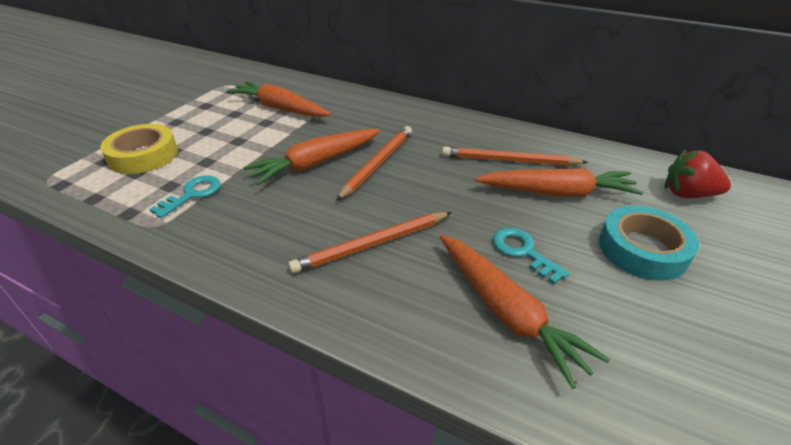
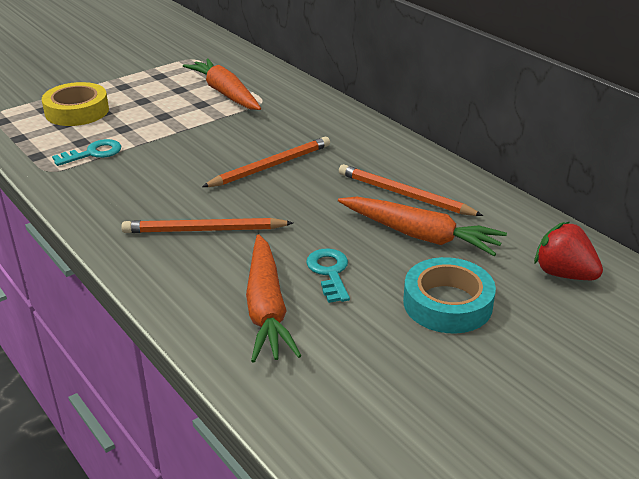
camera: 25 degrees right, 5 degrees down
(316, 163) = (215, 152): orange carrot -> none

